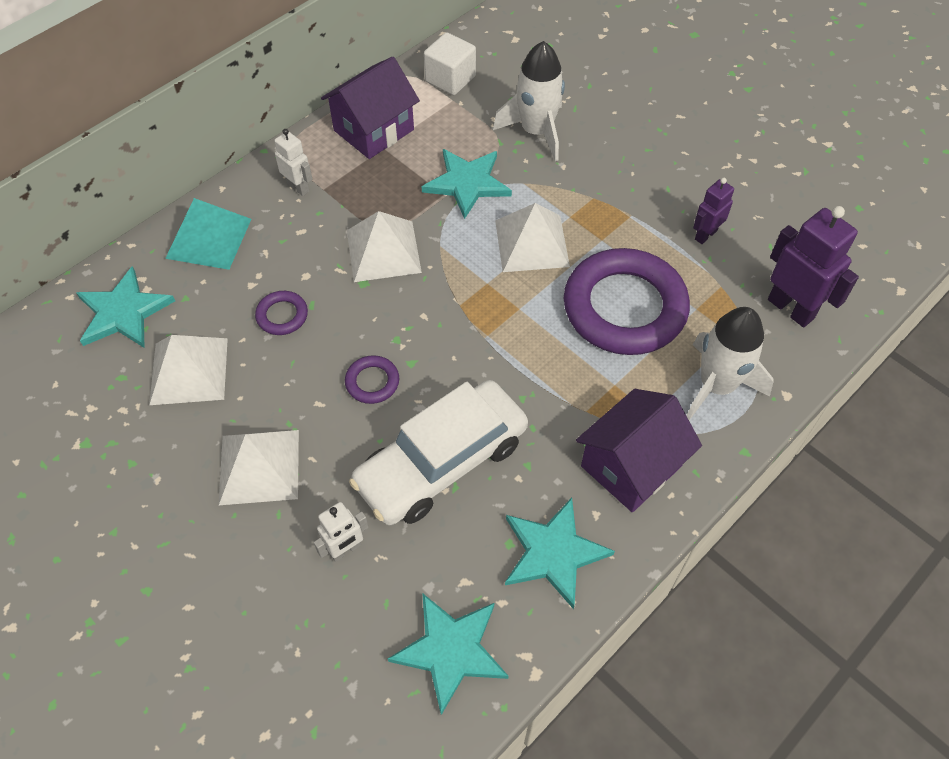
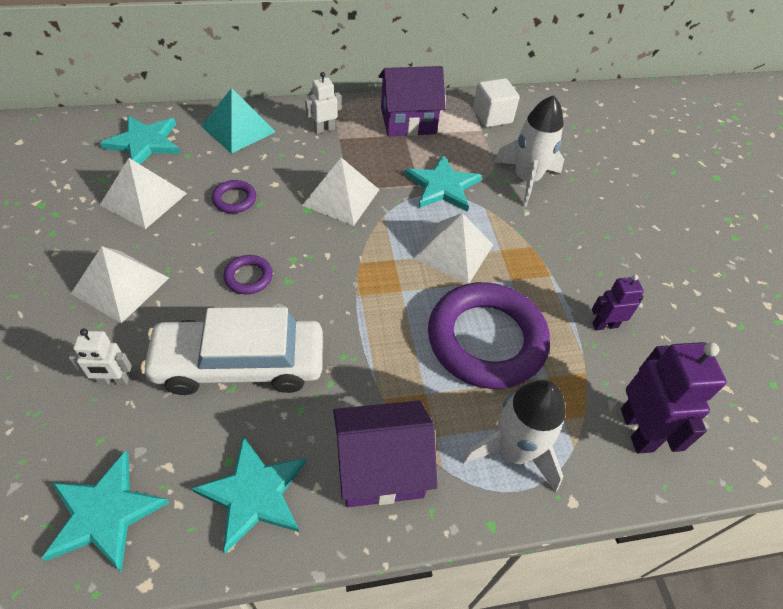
camera: 30 degrees right, 5 degrees down
(298, 187) = (324, 129): white robot -> white robot turned 105 degrees counterclockwise

